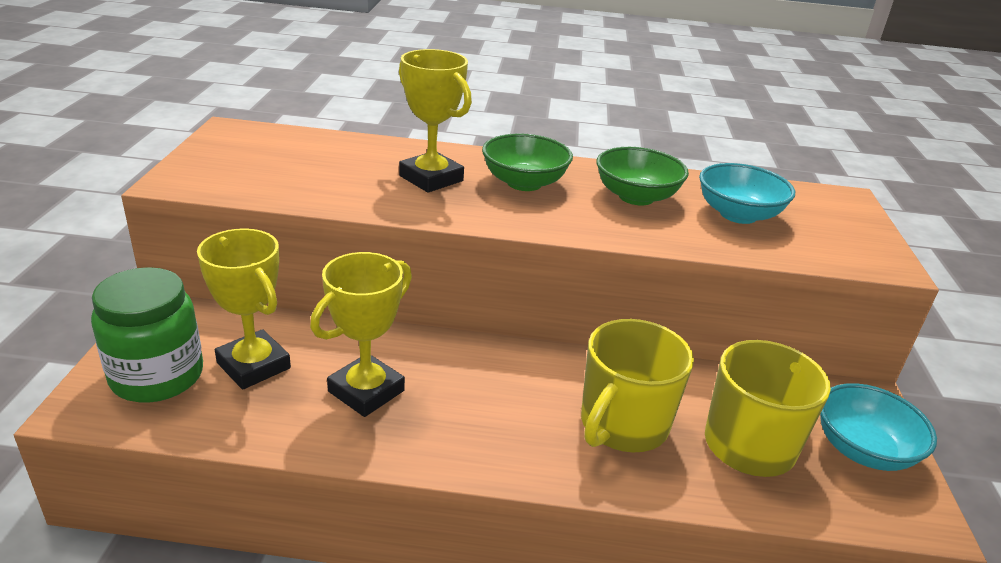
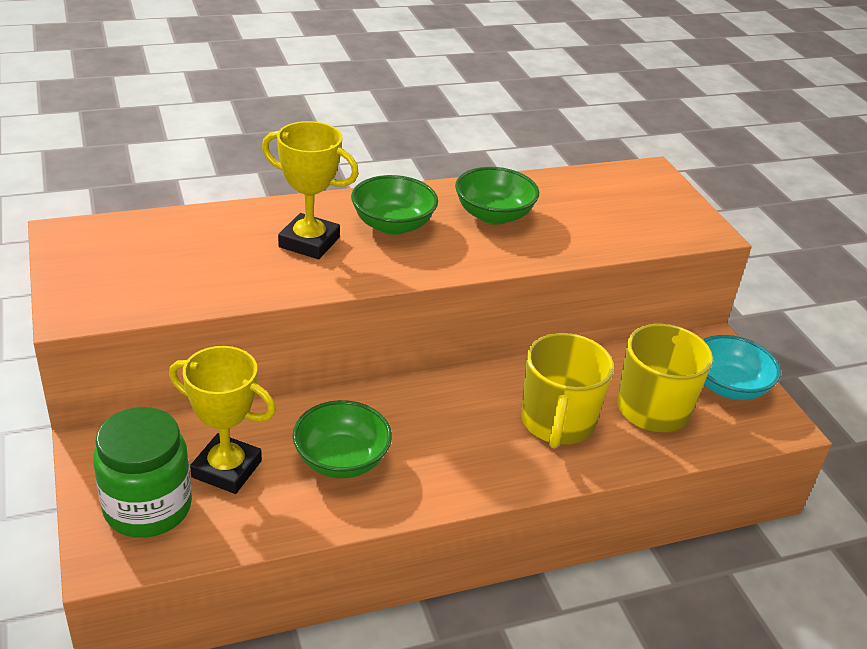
camera: 25 degrees left, 5 degrees up
(366, 391) = (341, 460): yellow trophy -> green bowl
(738, 214) = (581, 212): turquoise bowl -> none

